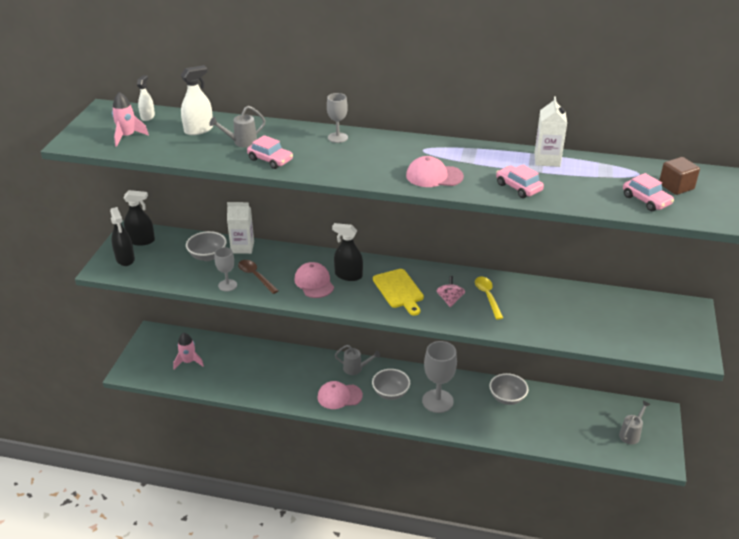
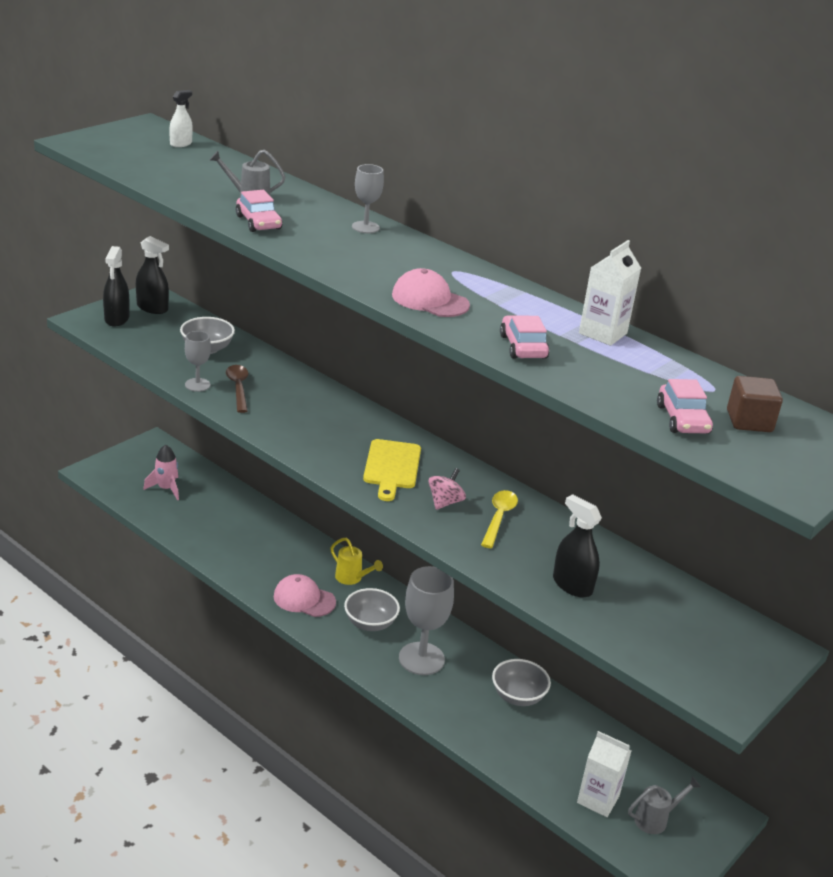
camera: 25 degrees right, 5 degrees down
(127, 136) = (136, 154): pink rocket -> none
(199, 130) = (219, 171): white spray bottle -> none
(242, 247) = (255, 354): white carton -> white carton (598, 799)
(314, 282) = (298, 420): pink cap -> none
(348, 275) = (347, 428): black spray bottle -> black spray bottle (572, 585)
(356, 369) = (352, 578): grey watering can -> yellow watering can

